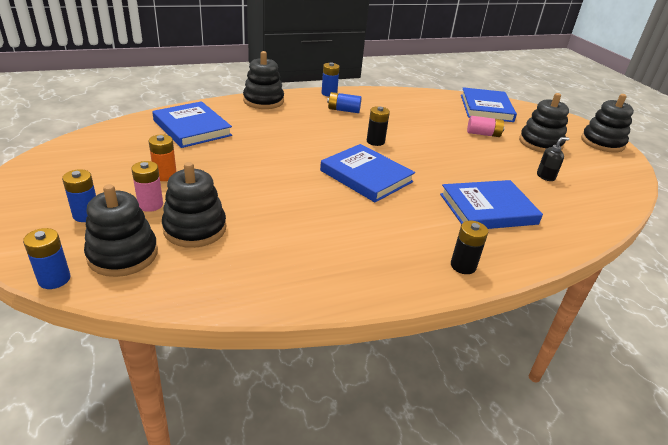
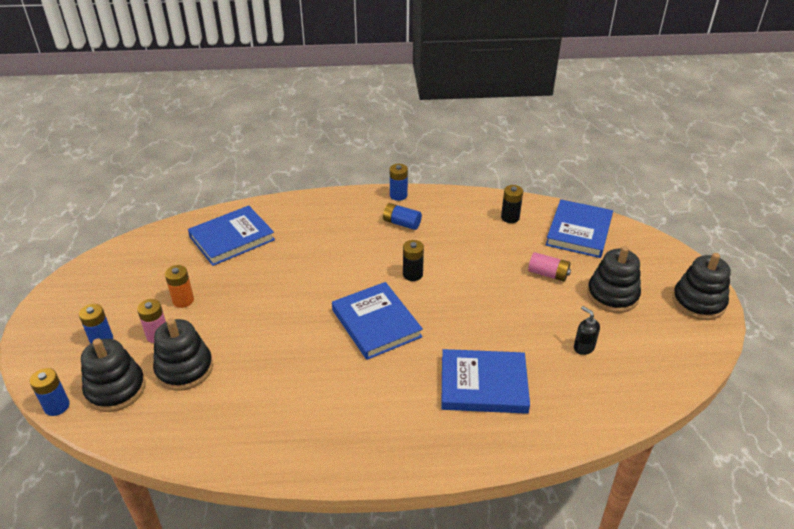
camera: 20 degrees right, 5 degrees up
(192, 128) = (232, 238): blue book -> blue book turned 75 degrees clockwise
(263, 101) = (320, 203): black stacking toy -> none
(463, 266) = (412, 452): black battery -> black battery (510, 217)
(545, 176) = (583, 347): black soap dispenser -> black soap dispenser turned 120 degrees counterclockwise

